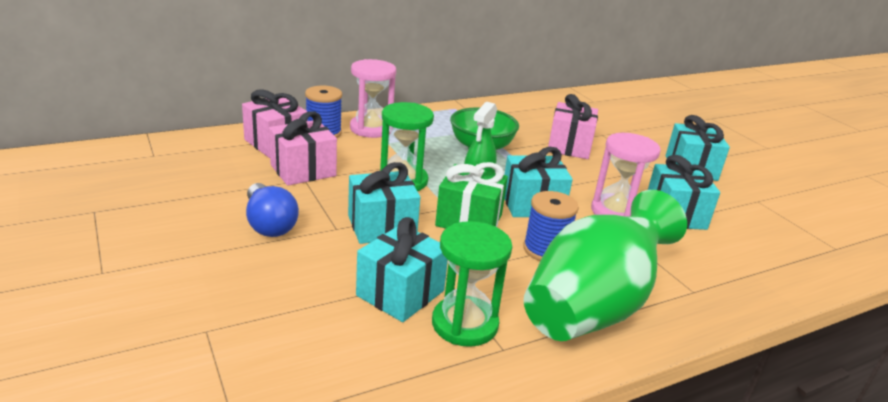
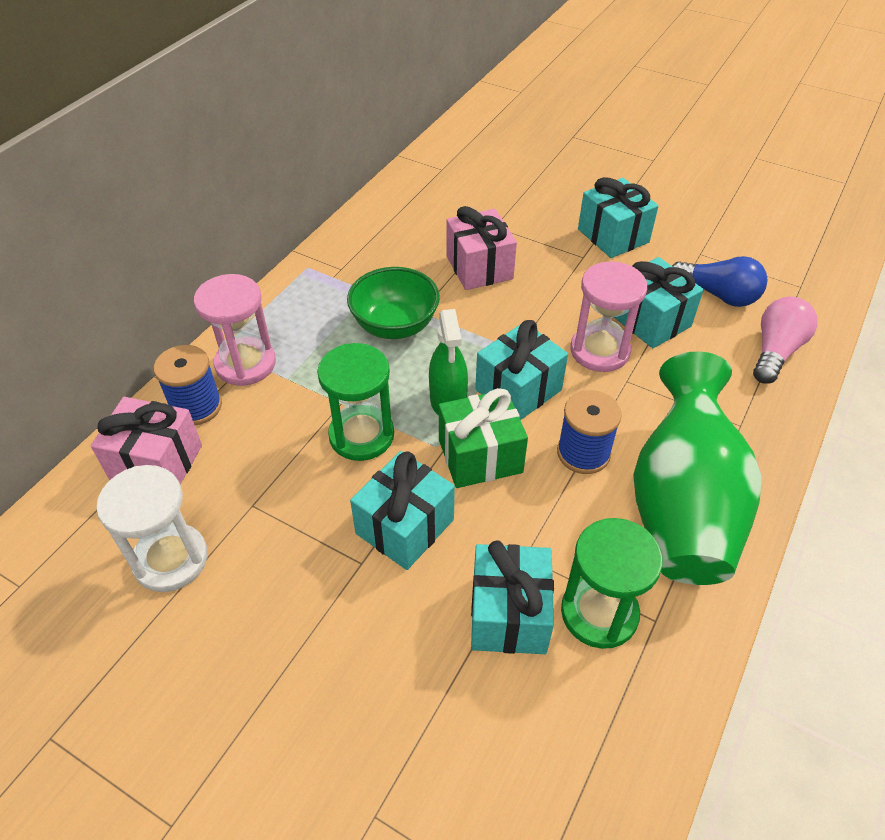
camera: 30 degrees left, 20 degrees up
(235, 179) = (171, 559): none -> white hourglass
(269, 224) = (284, 608): blue light bulb -> blue light bulb (718, 295)
(303, 170) = (235, 490): pink gift -> none
(771, 270) = (775, 351): none -> pink light bulb

